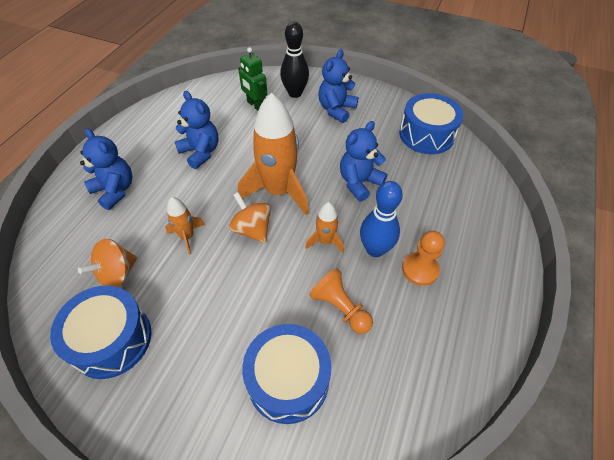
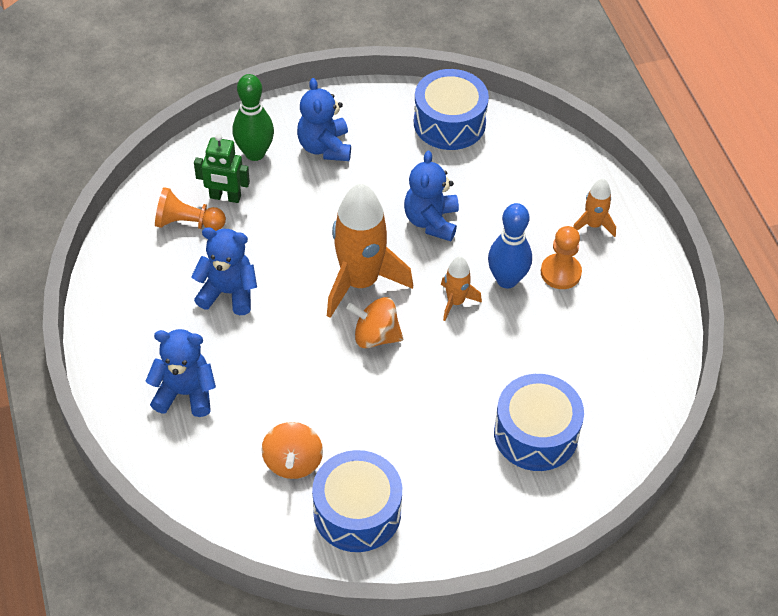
camera: 40 degrees left, 0 degrees up
(187, 236) = (319, 385): orange rocket -> orange rocket (593, 225)
(295, 93) = (255, 153): black bowling pin -> green bowling pin
(340, 308) = (524, 351): orange pawn -> orange pawn (187, 223)

